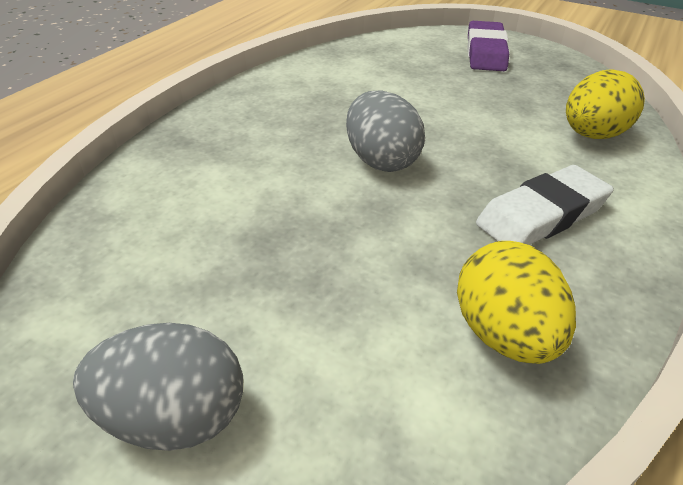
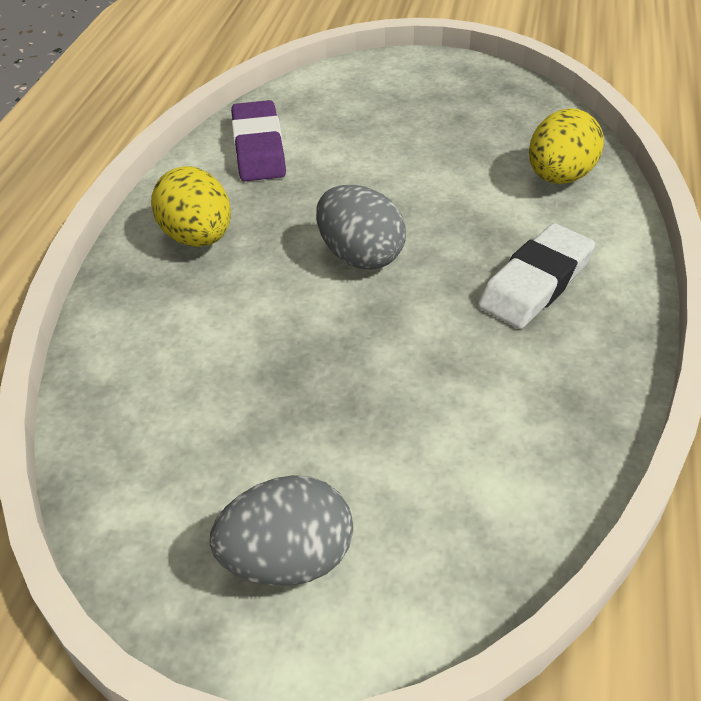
camera: 15 degrees left, 5 degrees up
(486, 52) = (419, 85): purple eraser -> purple eraser (258, 148)
(504, 335) = (537, 411): yellow egg -> yellow egg (197, 237)

